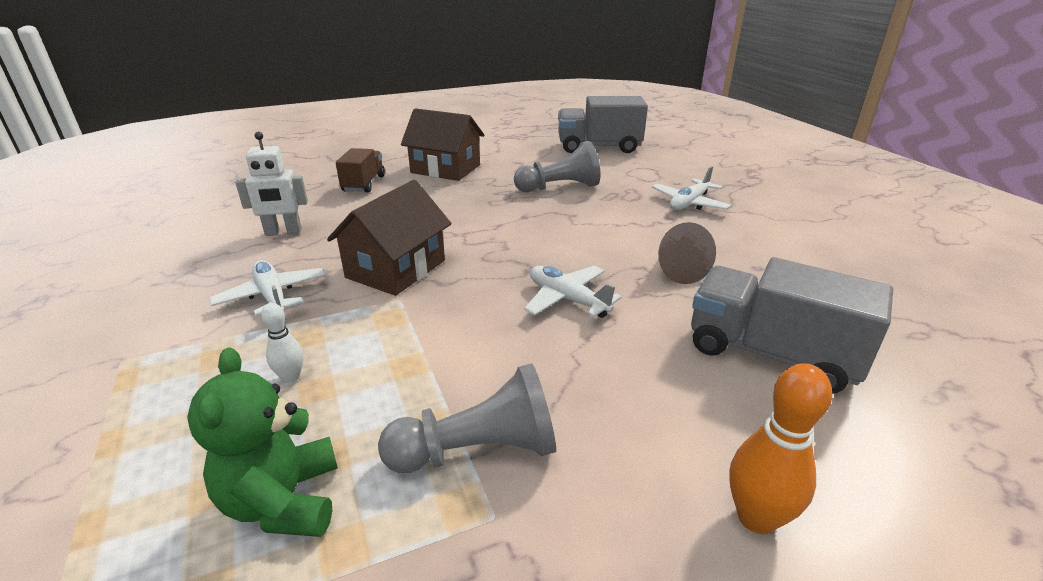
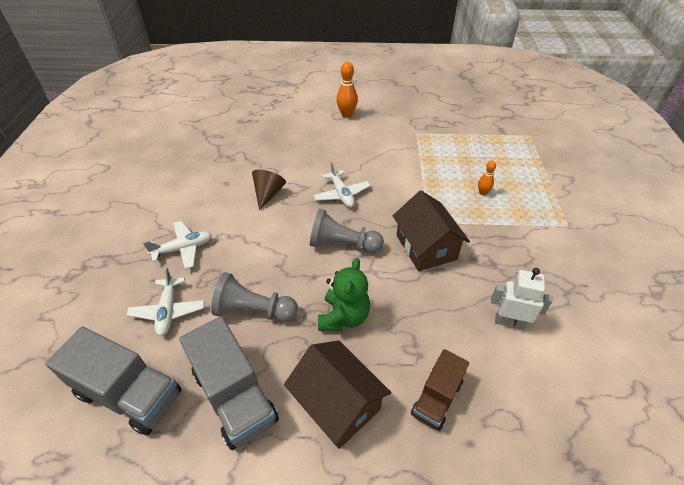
camera: 155 degrees left, 15 degrees up
(272, 296) = (502, 247): white plane -> white plane (168, 311)
(284, 501) = (478, 152): green teddy bear -> green teddy bear (344, 317)
(291, 377) = (483, 192): white bowling pin -> orange bowling pin
(396, 269) = (426, 247): brown house -> brown house turned 75 degrees counterclockwise
(478, 450) = (414, 148): grey pawn -> grey pawn (343, 244)
(771, 354) = (284, 146): grey truck -> grey truck (235, 396)

